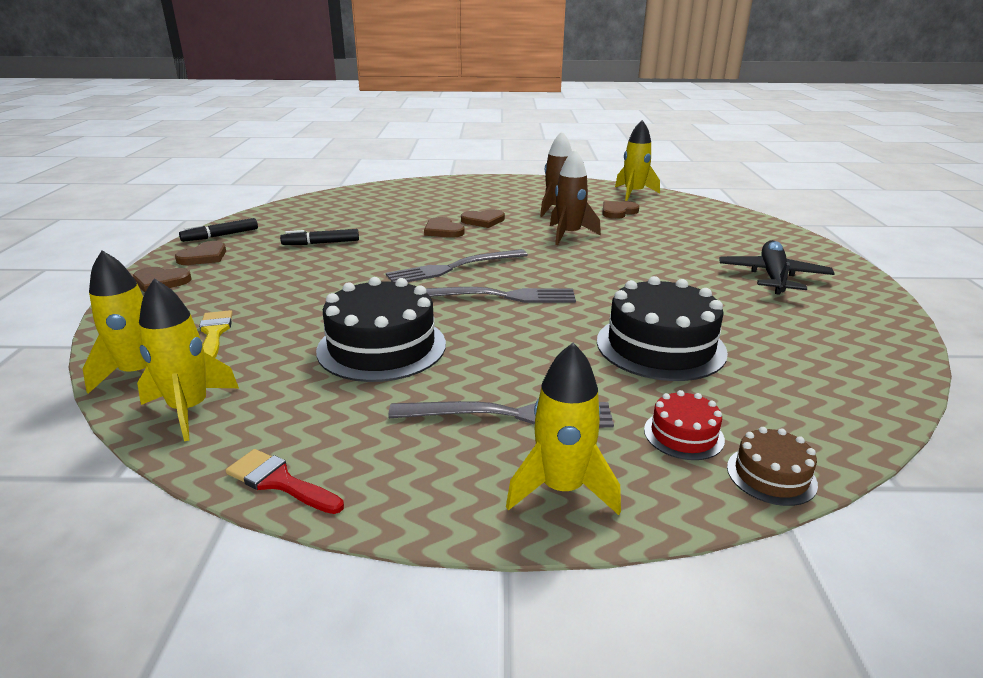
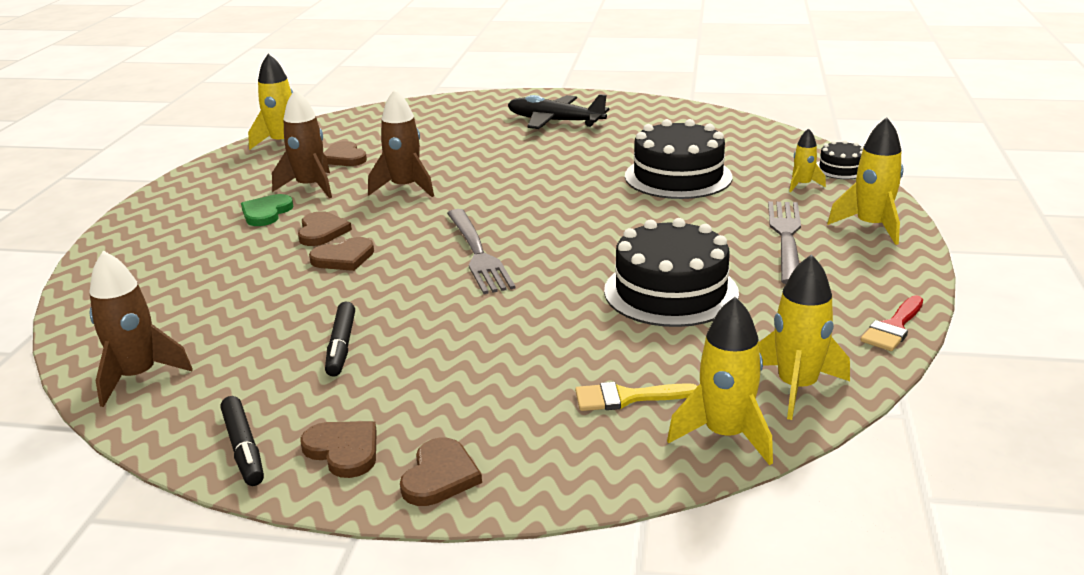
camera: 80 degrees left, 0 degrees up
(303, 207) = (138, 376): none -> brown rocket
(501, 296) = (565, 231): grey fork -> none
(509, 204) = (266, 213): none -> green heart
(683, 434) = (802, 185): red cake -> yellow rocket
(771, 475) = (841, 169): brown cake -> black cake

